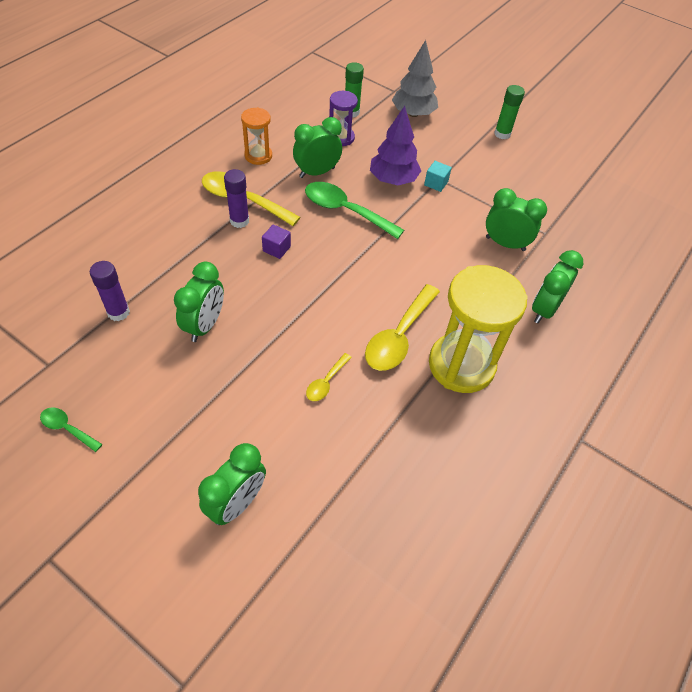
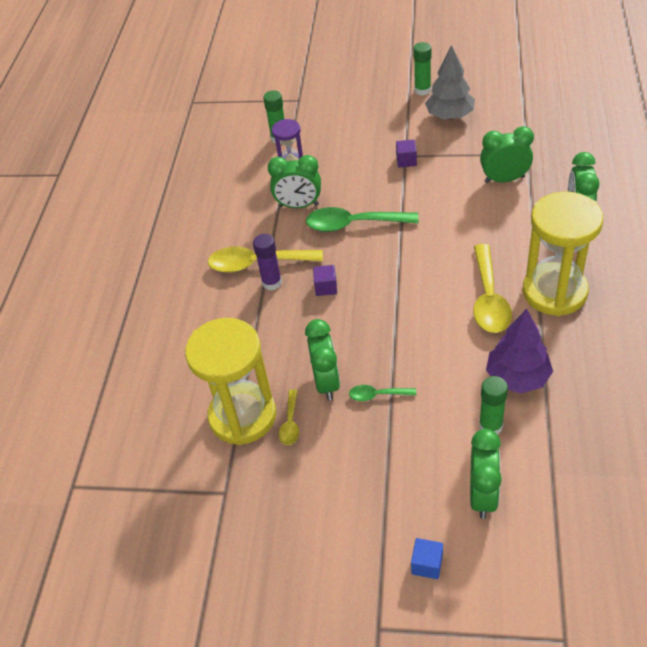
camera: 20 degrees left, 5 degrees down
(67, 428) = (293, 529): green spoon -> green spoon (377, 395)
(118, 312) = (242, 416): purple glue stick -> yellow hourglass
(137, 531) = (427, 564): none -> blue cube
(258, 156) = (234, 219): orange hourglass -> none
(299, 447) = (490, 426): none -> green glue stick
(317, 172) = (299, 205): green clock -> green clock turned 120 degrees counterclockwise
(326, 382) = (465, 366): yellow spoon -> yellow spoon (290, 423)
(393, 180) = (368, 177): purple tree -> purple tree (517, 377)
(413, 113) = (333, 111): grey tree -> grey tree (449, 116)
(436, 183) = (406, 160): turquoise cube -> purple cube

